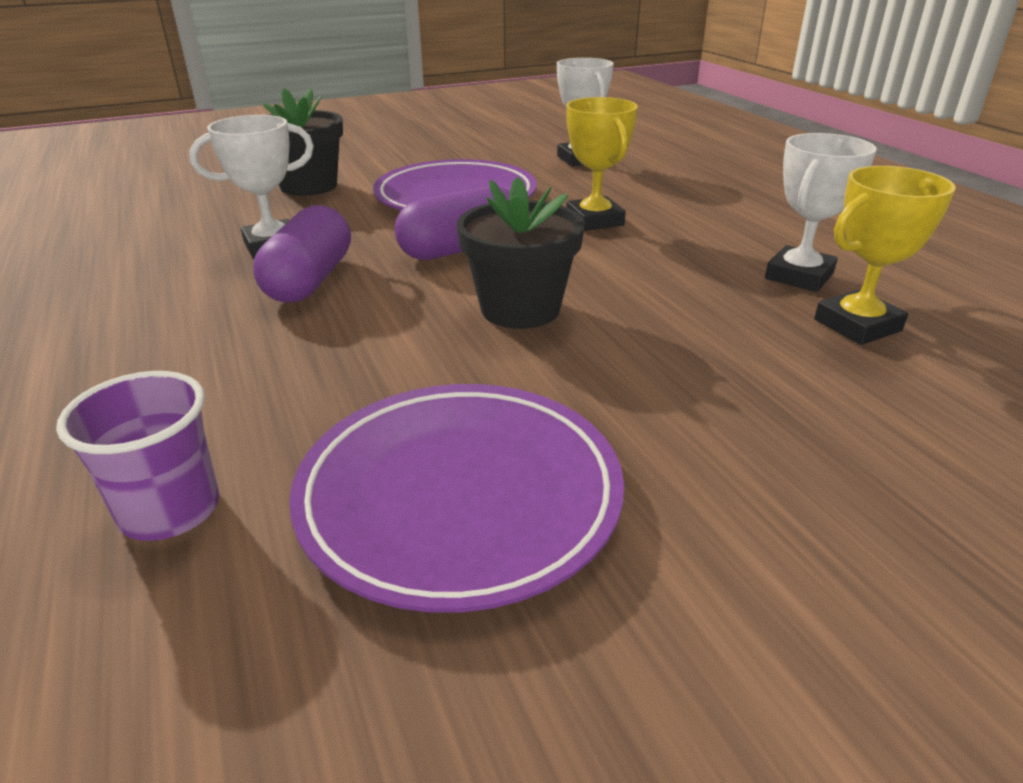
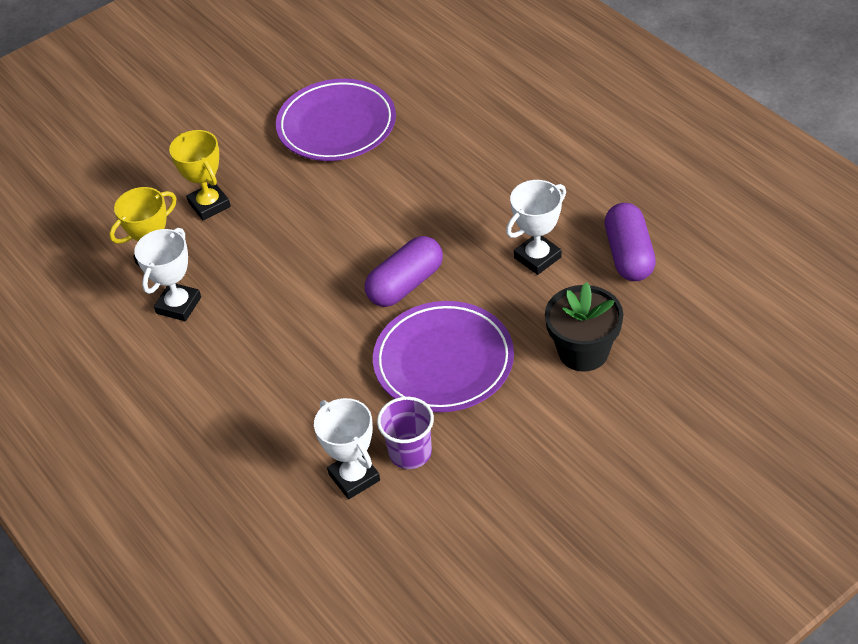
camera: 170 degrees right, 15 degrees up
(170, 510) = (437, 97): purple cup -> purple cup (410, 453)
(309, 280) = (483, 228): purple capsule -> purple capsule (629, 255)
(520, 309) = (345, 232): black flower pot -> none
(594, 220) = (319, 348): yellow trophy -> yellow trophy (209, 205)

